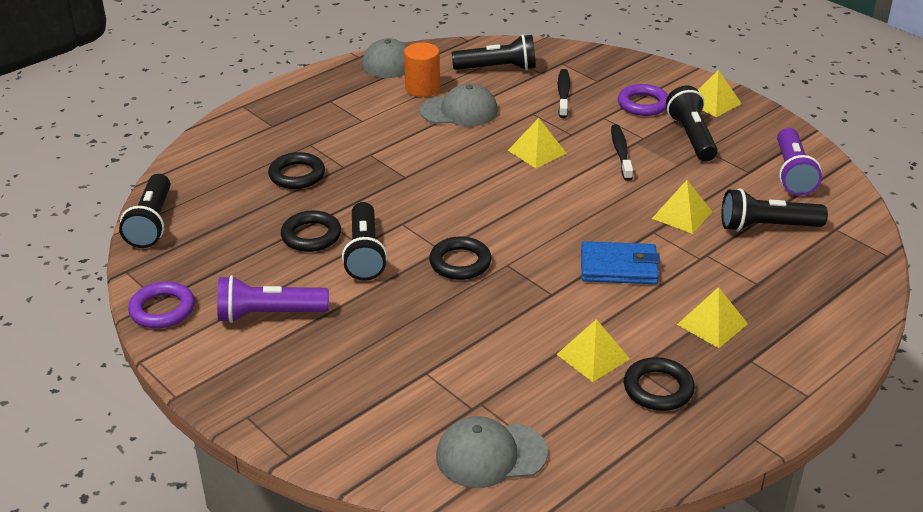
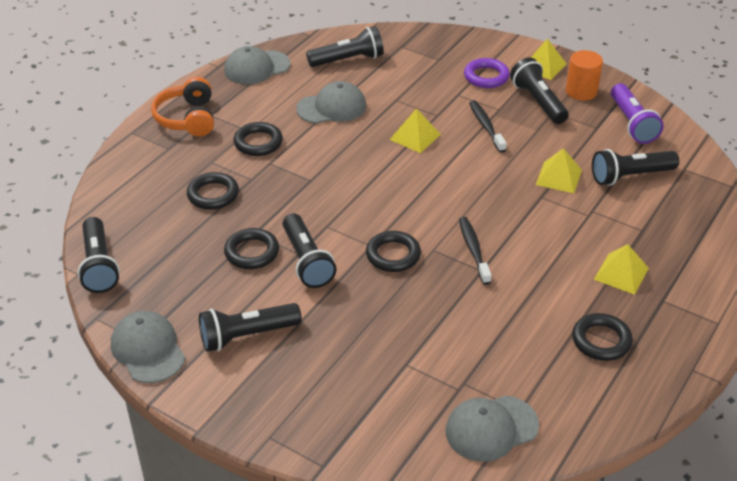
camera: 15 degrees left, 5 degrees up
(162, 309) = (148, 349): purple ring -> grey cap
(269, 314) = (247, 336): purple flashlight -> black flashlight
(304, 101) = (188, 118): none -> orange headphones
(366, 133) = (258, 142): none -> black ring
(422, 88) = (290, 90): orange cylinder -> orange cylinder (581, 91)
(563, 94) = (415, 76): black toothbrush -> black toothbrush (473, 250)
(593, 356) = (538, 321): yellow pyramid -> none
(619, 267) = (526, 235): blue wallet -> none

